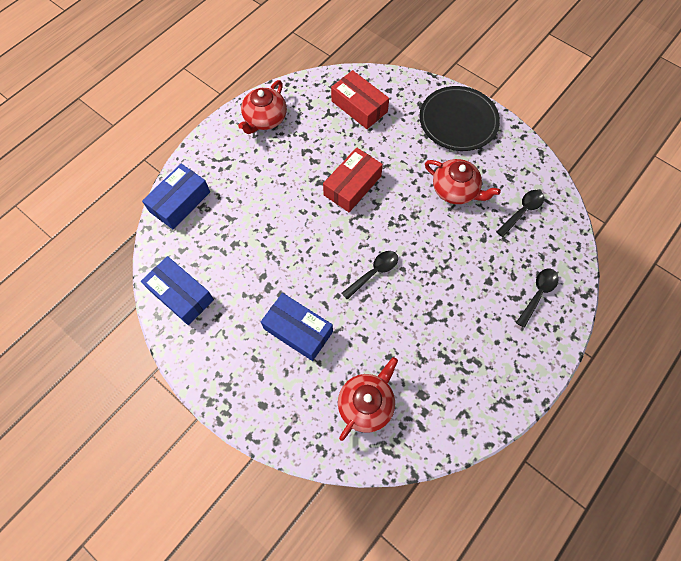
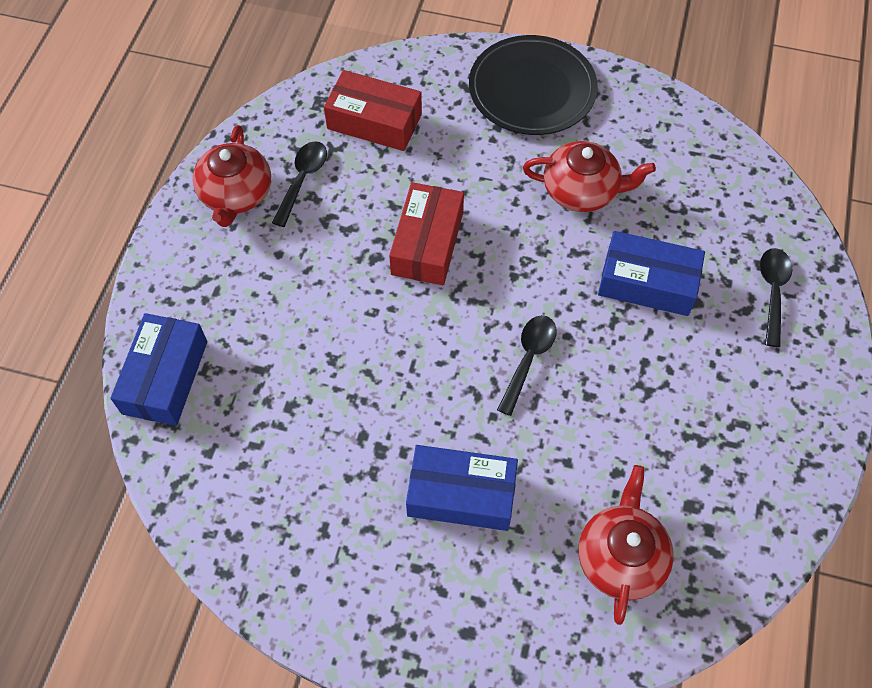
camera: 25 degrees left, 5 degrees down
(181, 294) = (246, 522): blue box -> blue box (647, 282)
(522, 211) = (690, 184): black spoon -> black spoon (302, 180)

